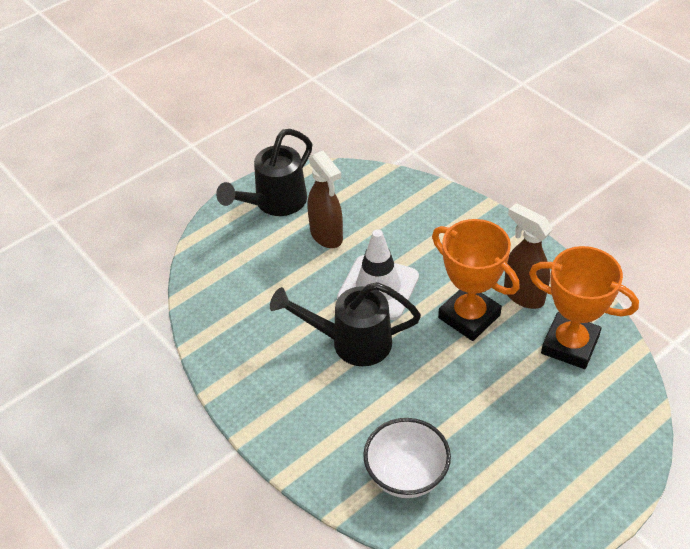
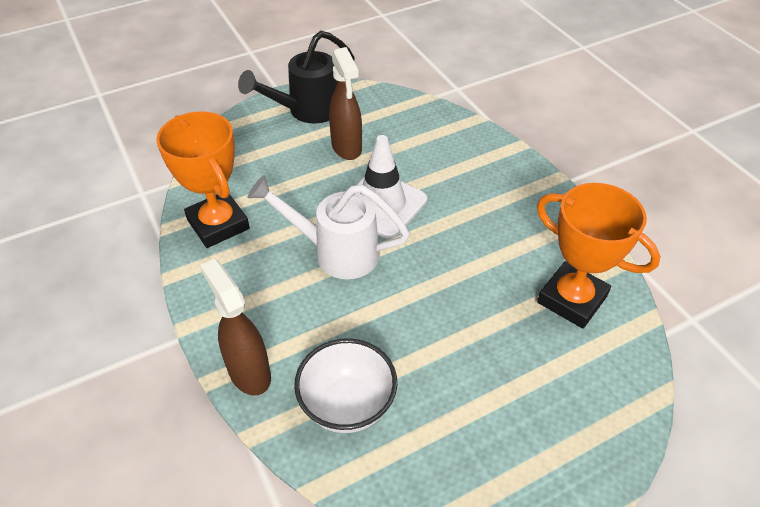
camera: 10 degrees right, 0 degrees up
(350, 342) = (335, 252): black watering can -> white watering can
(469, 316) = (468, 250): orange trophy -> orange trophy (218, 224)
(523, 295) = (532, 239): brown spray bottle -> brown spray bottle (249, 372)

